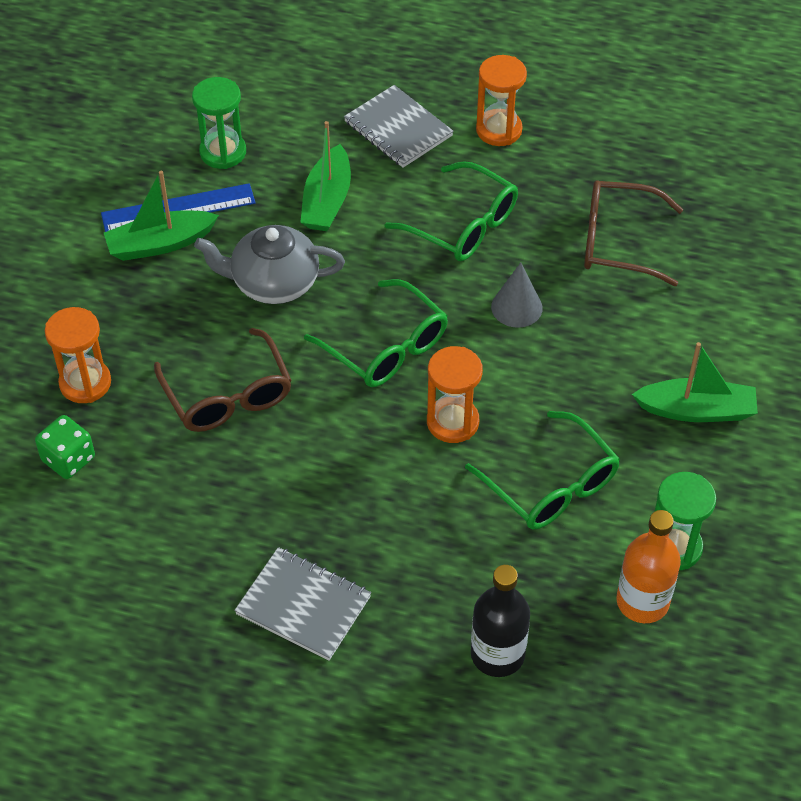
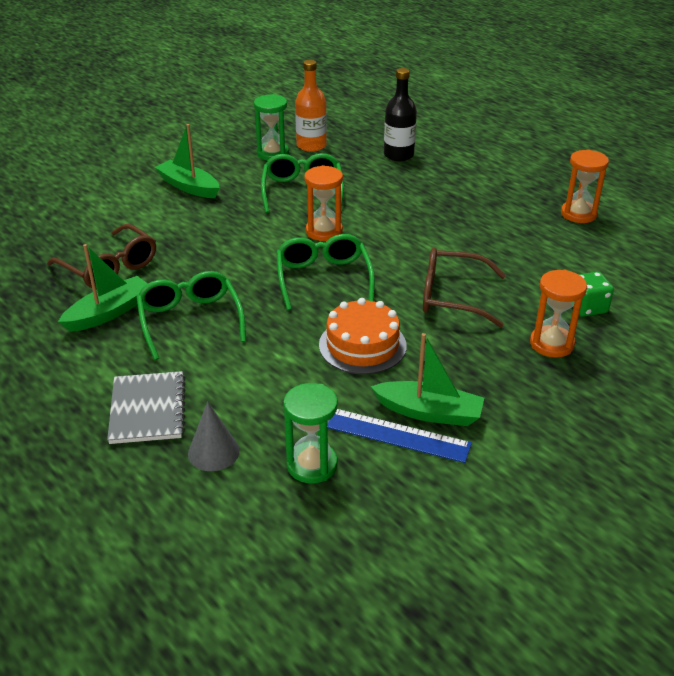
camera: 145 degrees left, 15 degrees down
(228, 395) = (452, 297): brown glasses -> brown glasses turned 90 degrees counterclockwise
(273, 283) = (362, 345): grey teapot -> orange cake
(303, 605) = (481, 200): grey notebook -> none
(327, 201) = (266, 381): green boat -> green boat (109, 312)
(499, 130) = (77, 369): orange hourglass -> orange hourglass (578, 214)
(516, 307) = (218, 263): grey cone -> grey cone (213, 452)

